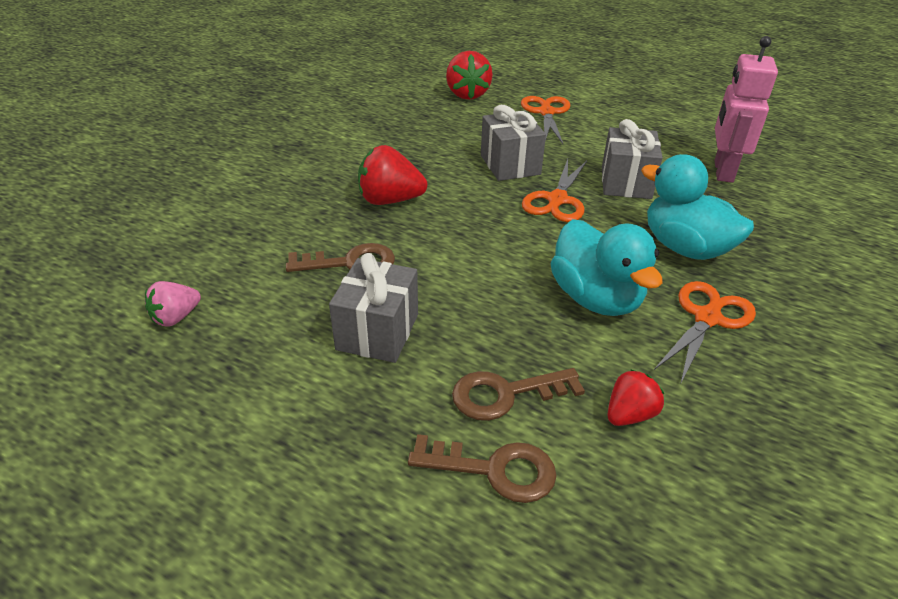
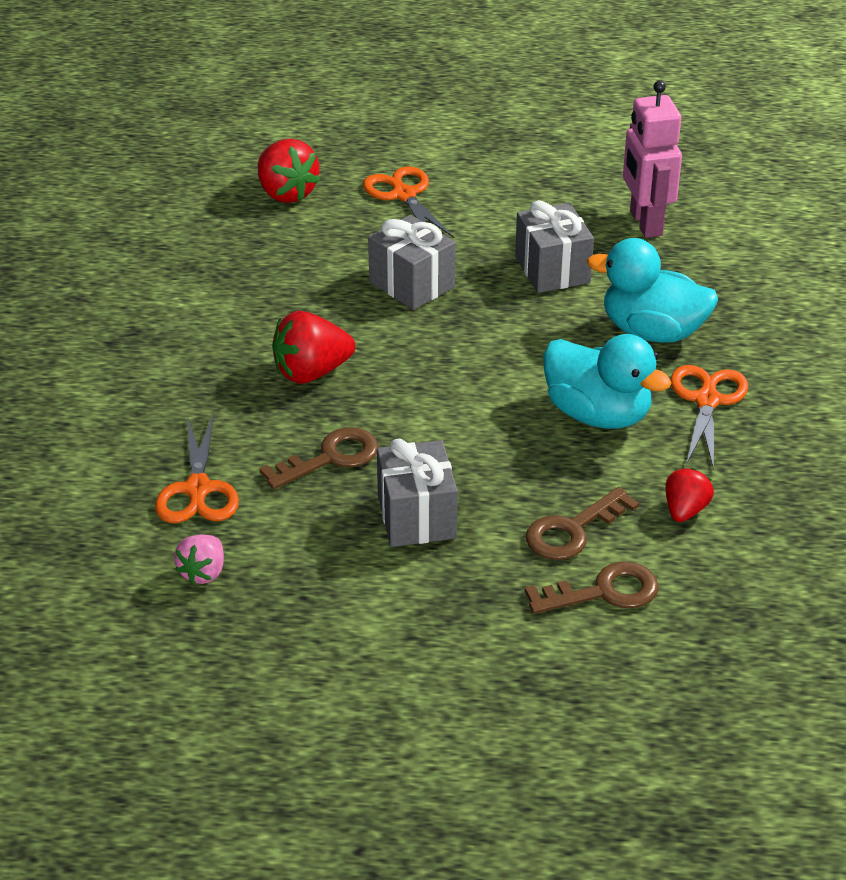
camera: 25 degrees left, 0 degrees up
(557, 200) = (493, 315): orange scissors -> orange scissors (198, 490)

